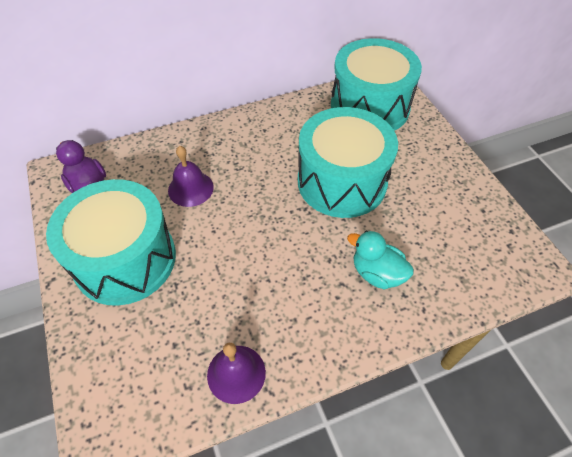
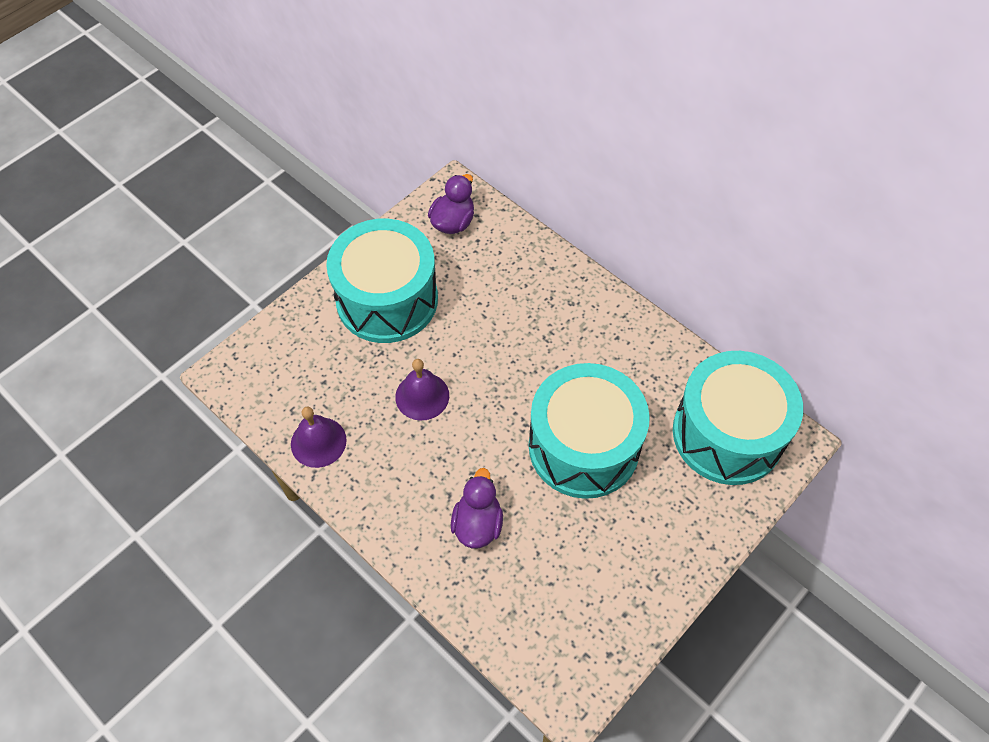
camera: 65 degrees right, 5 degrees up
(190, 188) = (494, 309): purple bell -> purple bell (422, 396)
(377, 273) = (477, 524): turquoise duck -> purple duck

